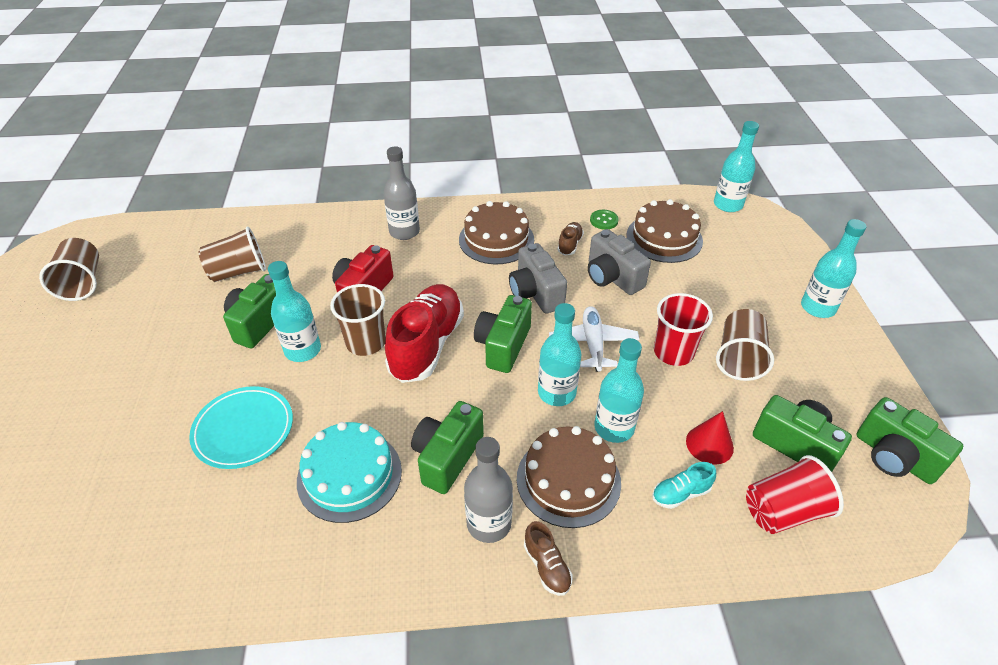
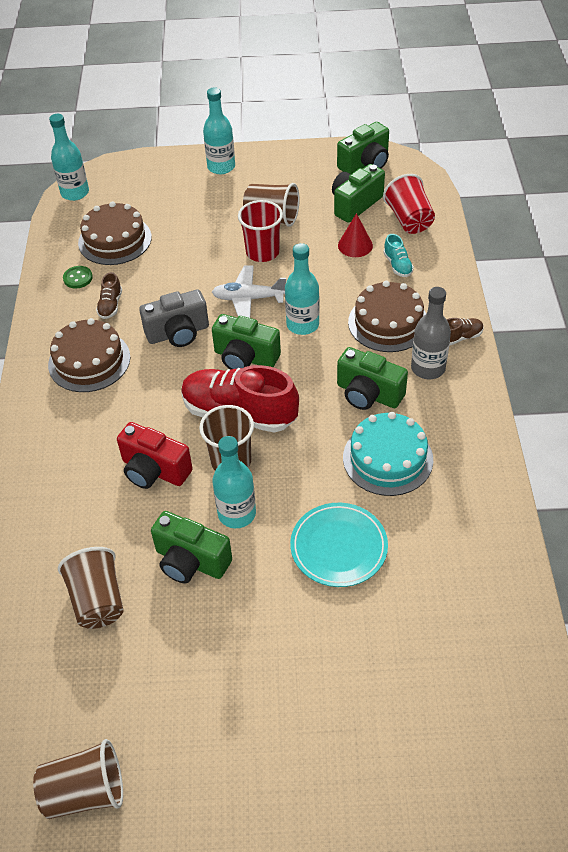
camera: 85 degrees left, 5 degrees up
(404, 232) = (57, 441): grey bottle -> none
(569, 245) = (110, 305): brown shoe -> brown shoe turned 105 degrees counterclockwise
(612, 277) = (165, 279): grey camera -> none
(614, 428) = (339, 294): turquoise bottle -> none

